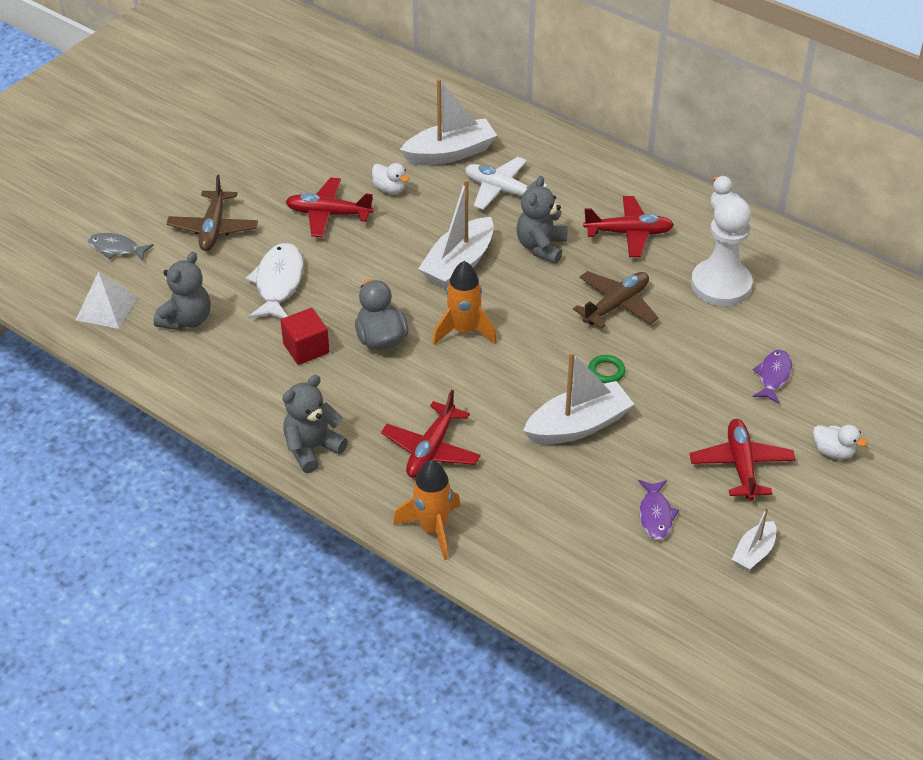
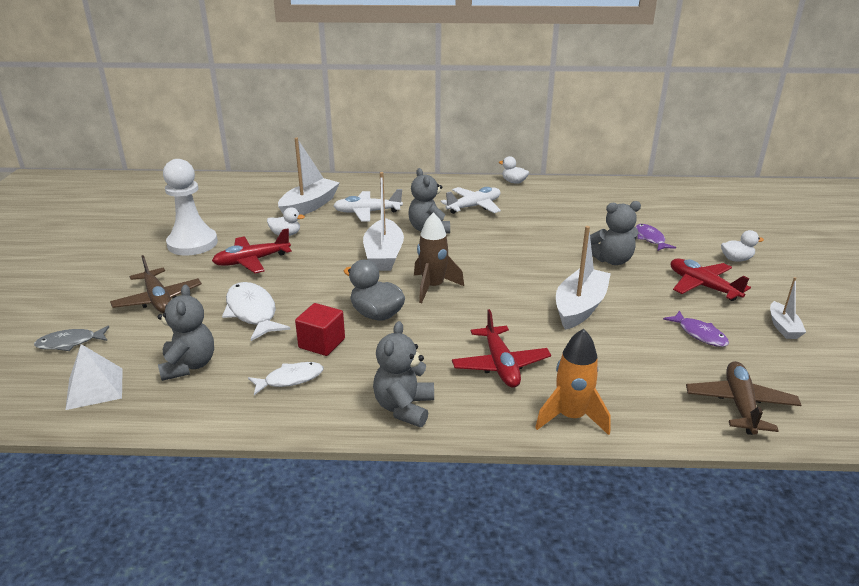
camera: 35 degrees left, 15 degrees down
(251, 374) = (290, 379): none -> white fish
(464, 331) = (433, 287): orange rocket -> brown rocket
(606, 371) = (555, 273): green ring -> none
(616, 305) = (514, 240): brown plane -> brown plane (740, 405)
(629, 233) = (474, 206): red plane -> white plane
(688, 384) = (612, 260): none -> grey teddy bear
(721, 285) = (559, 211): white pawn -> white pawn (192, 243)

